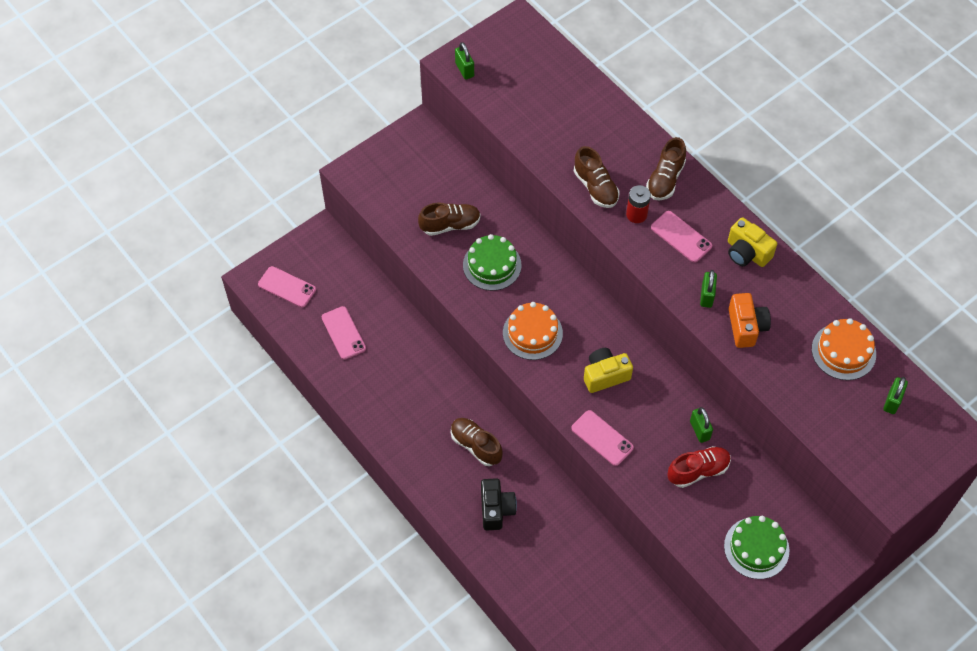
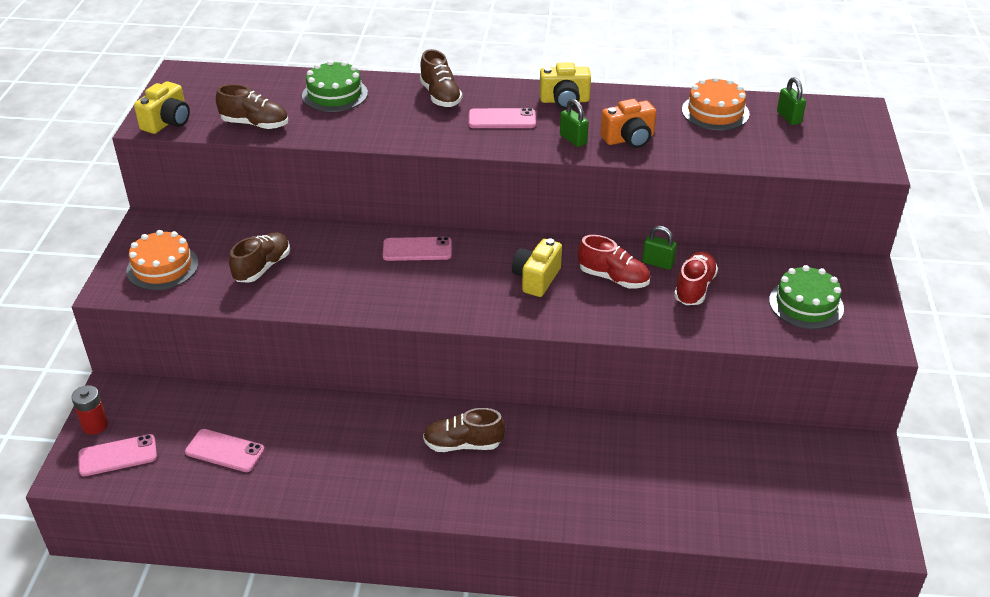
camera: 45 degrees left, 20 degrees down
(464, 70) = (167, 122): green padlock -> yellow camera
(492, 265) = (338, 270): green cake -> green cake (335, 94)
(496, 509) = (543, 477): black camera -> none
(532, 333) = (436, 291): orange cake -> orange cake (162, 267)
(595, 187) = (389, 129): brown shoe -> brown shoe (255, 124)
(602, 438) = (592, 320): pink phone -> pink phone (417, 249)
(636, 214) = (447, 126): red battery -> red battery (95, 425)
(655, 417) = (613, 278): none -> red shoe
(746, 327) = (629, 139): orange camera -> orange camera turned 120 degrees clockwise

